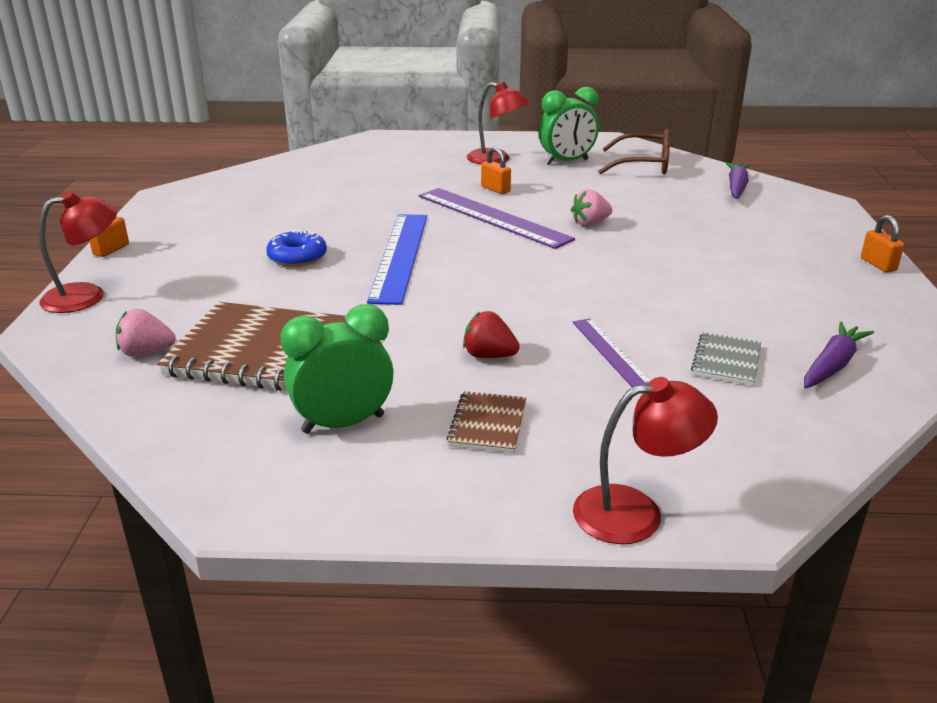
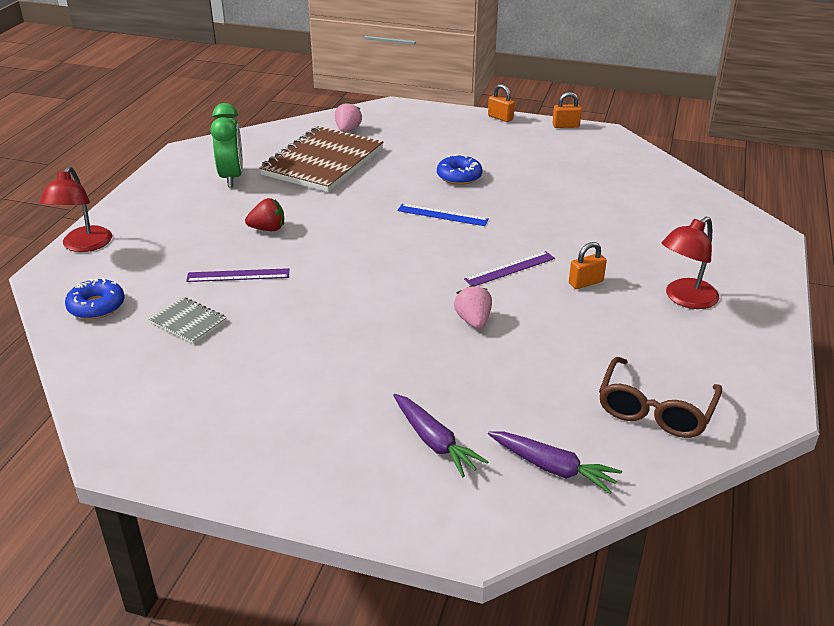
camera: 105 degrees right, 5 degrees up
(87, 296) = (431, 114): red lamp -> none
(399, 256) = (442, 215): blue ruler -> blue ruler, size x0.54
(487, 424) = (195, 217): brown notebook -> none
(489, 356) = (268, 229): red strawberry -> red strawberry turned 45 degrees clockwise
(492, 217) = (510, 269): purple ruler -> purple ruler, size x0.54
(566, 162) = (672, 348): green clock -> none
(763, 439) = (96, 306): none -> blue donut
(832, 365) = (142, 371): purple carrot -> purple carrot (434, 442)
(878, 264) = (282, 493): orange padlock -> orange padlock (565, 126)

